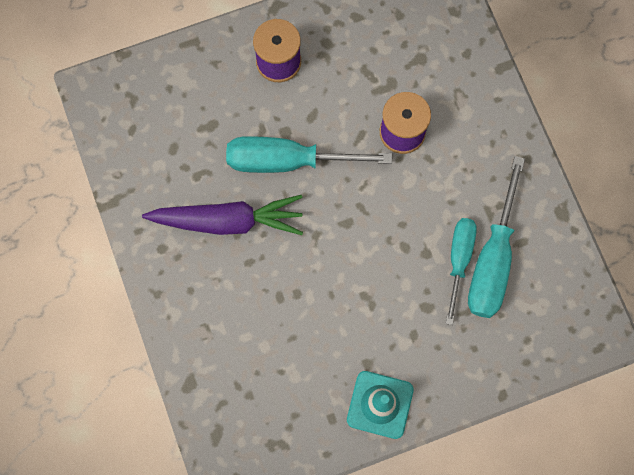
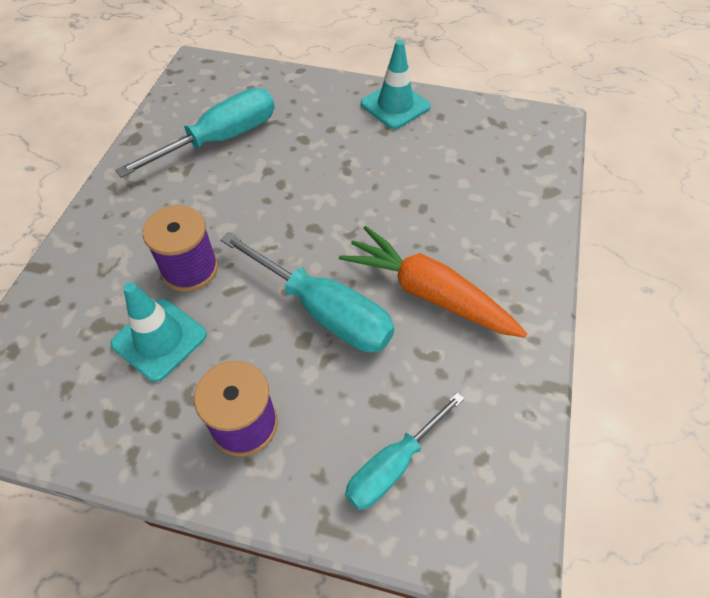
camera: 145 degrees left, 20 degrees down
(228, 221) = (428, 293): purple carrot -> orange carrot
(374, 74) = (159, 339): none -> turquoise traffic cone
(459, 260) = (247, 152): turquoise screwdriver -> turquoise screwdriver (393, 465)

